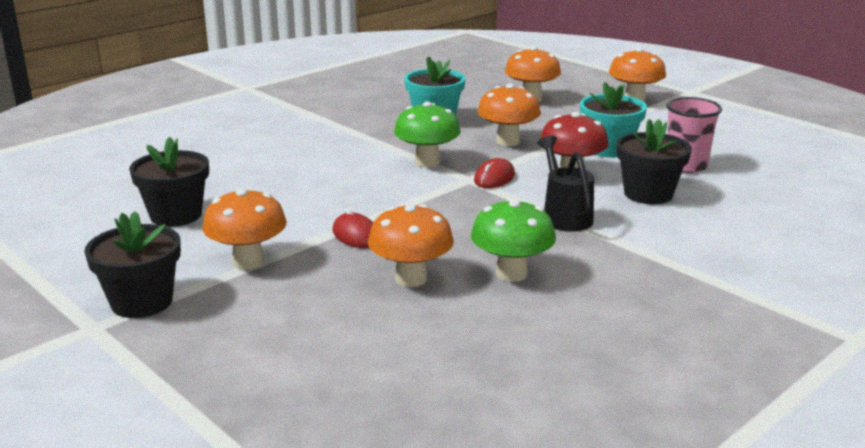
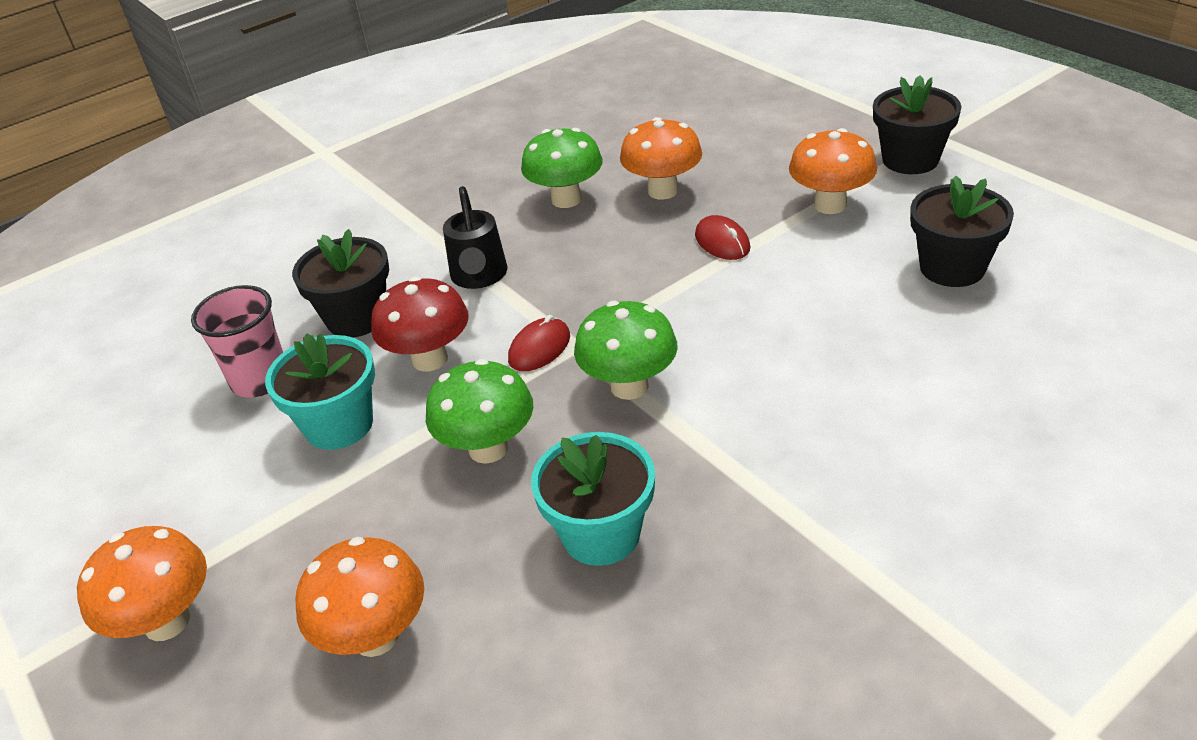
camera: 170 degrees left, 15 degrees up
(508, 141) = (488, 448): orange mushroom -> green mushroom

